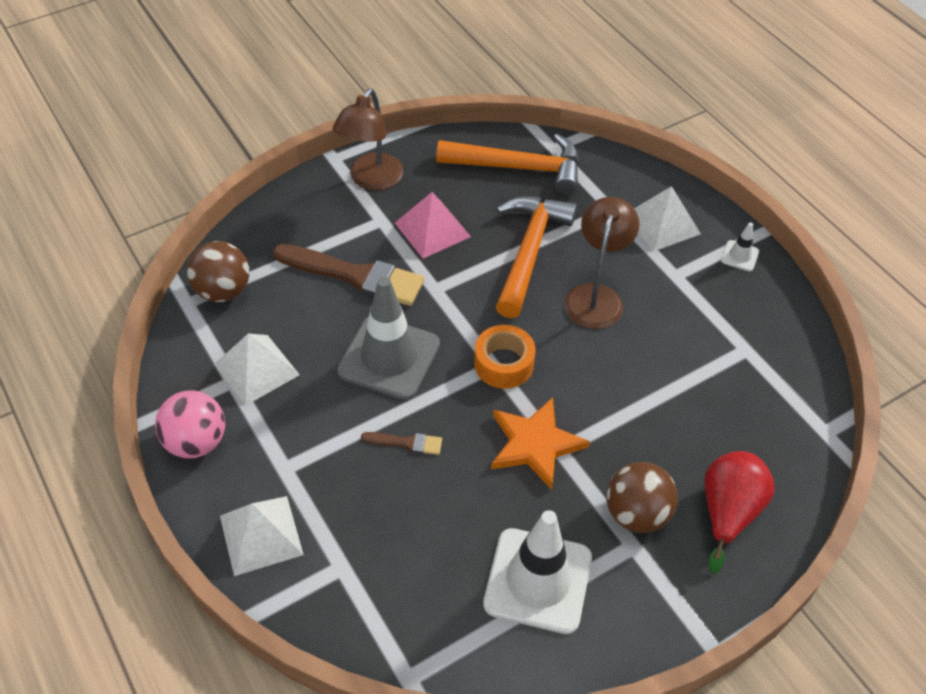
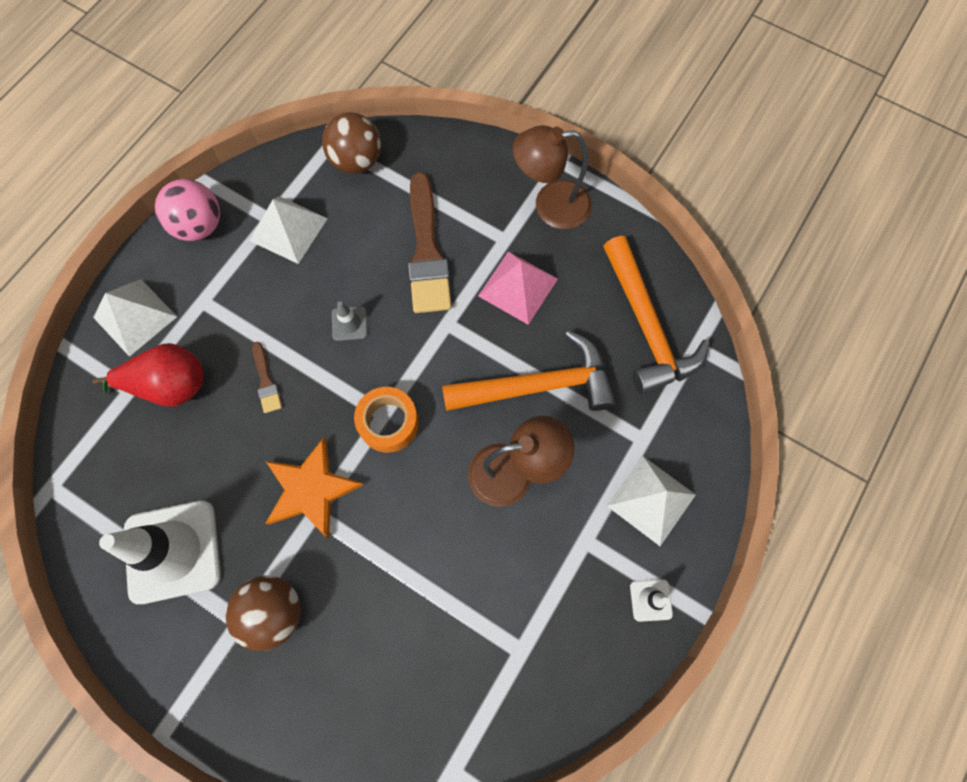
camera: 65 degrees right, 20 degrees up
(389, 357) = (349, 323): grey traffic cone -> grey traffic cone, size x0.43
(728, 512) = (310, 699): red pear -> red pear (170, 385)

